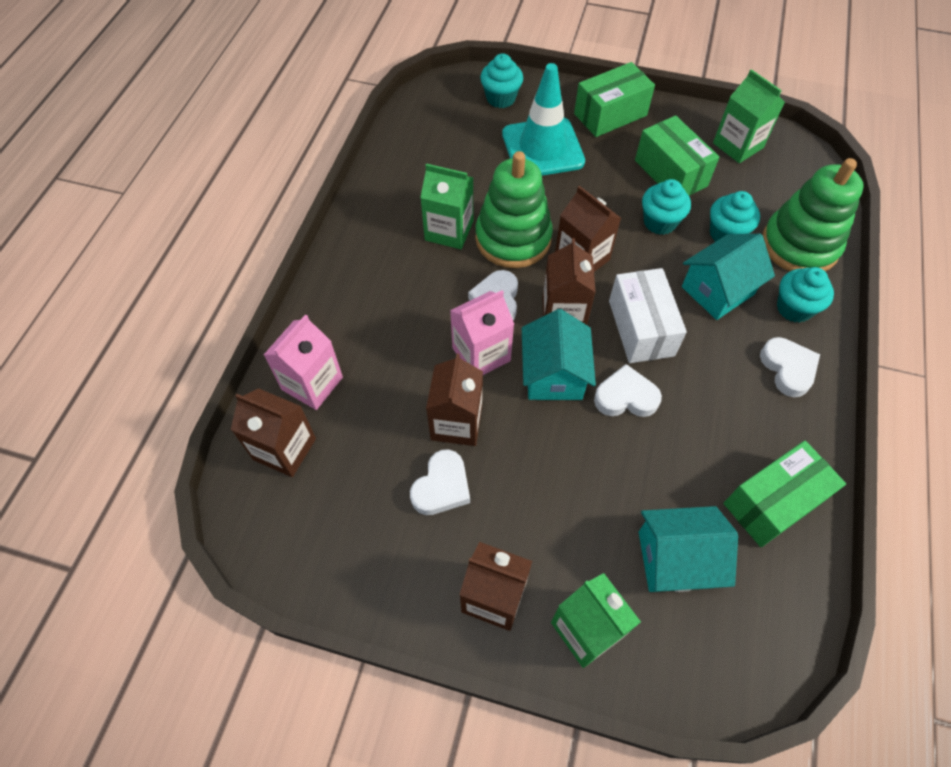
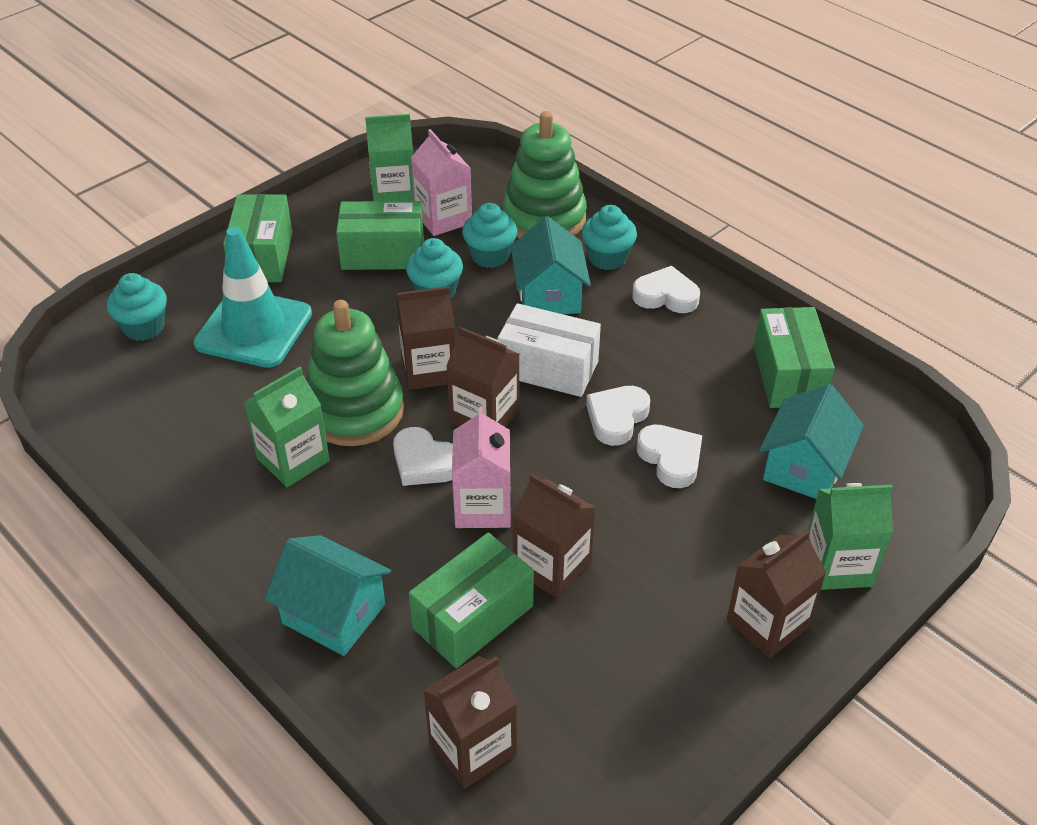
camera: 60 degrees left, 15 degrees down
(312, 383) = (401, 683): pink carton -> pink carton (443, 218)
(385, 397) = (473, 617): none -> green box
(442, 486) = (620, 613): white heart -> white heart (670, 459)
(554, 374) = (552, 459): turquoise house -> turquoise house (334, 614)

